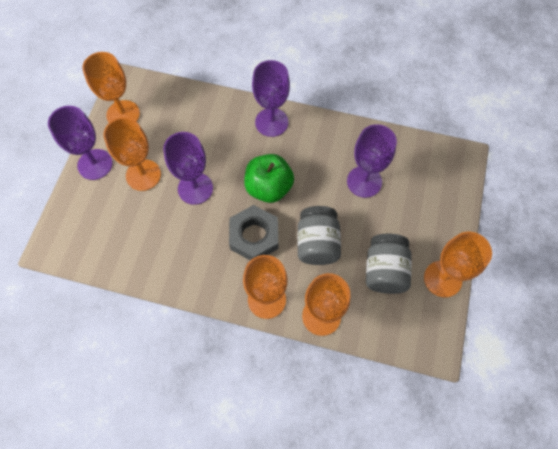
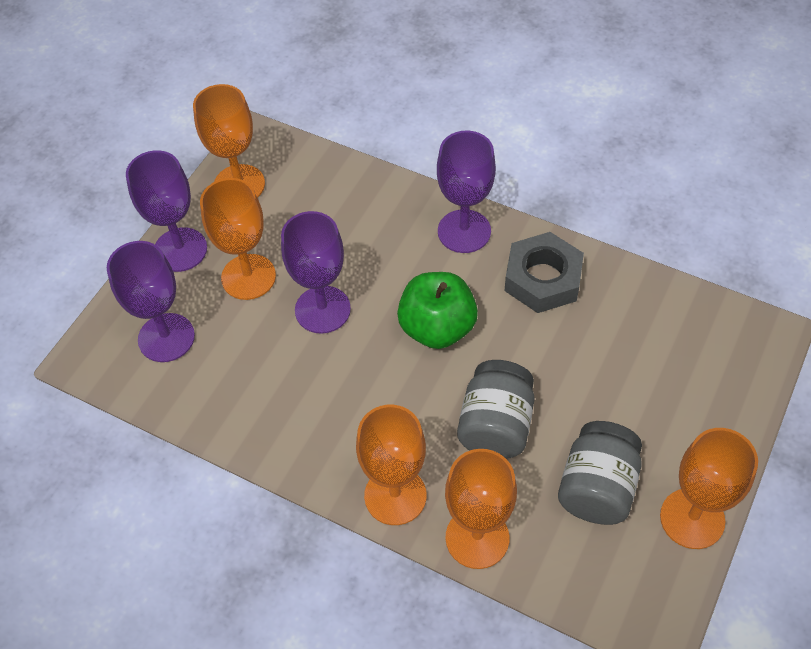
camera: 15 degrees right, 10 degrees down
(254, 236) = (397, 396): grey nut -> grey nut (542, 279)
(364, 181) = (593, 344): purple goblet -> purple goblet (166, 338)

